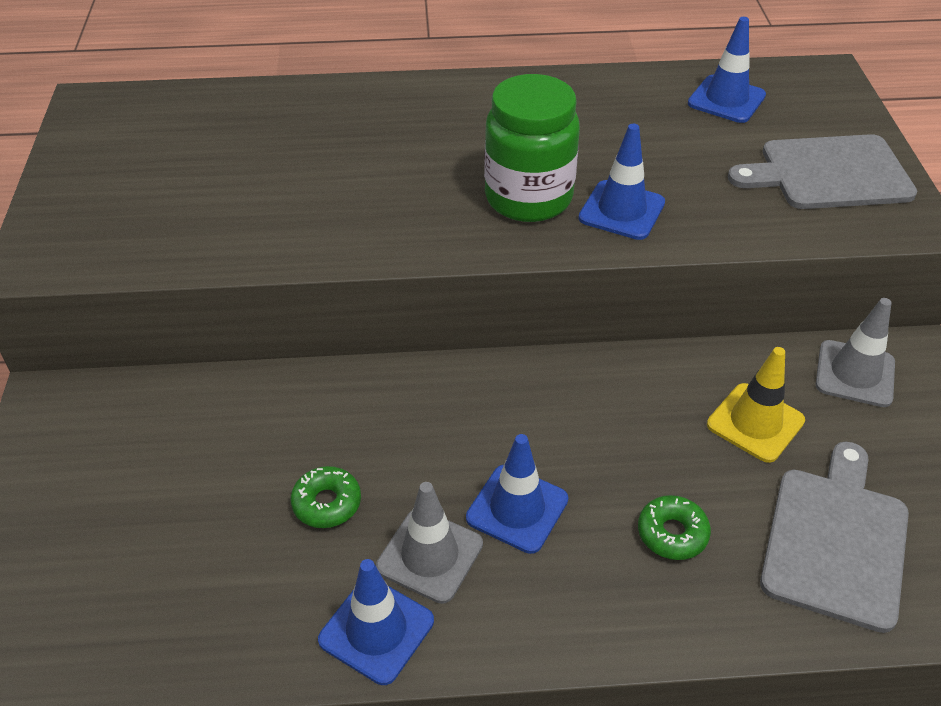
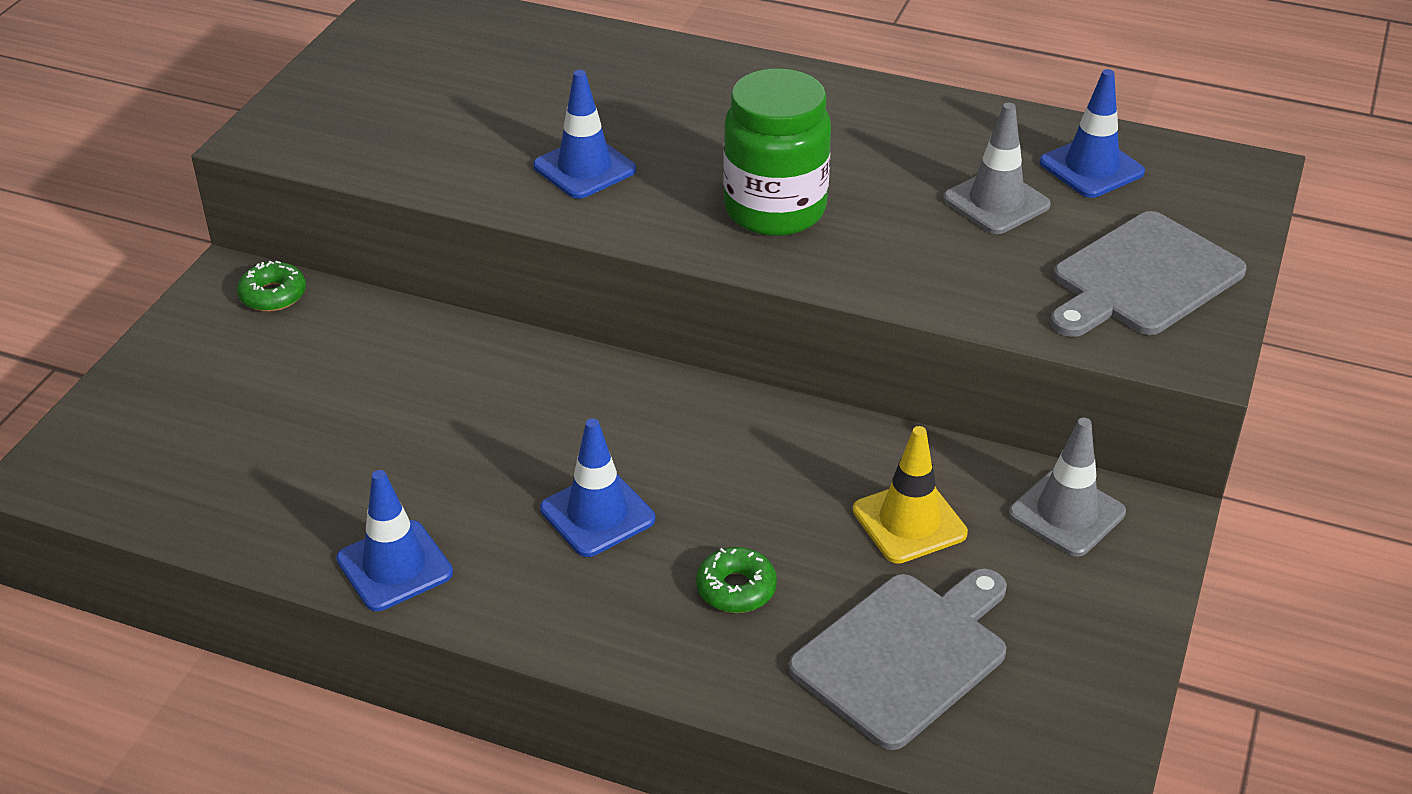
camera: 25 degrees right, 5 degrees down
(327, 503) = (421, 448): green donut -> green donut (273, 295)
(430, 555) = (485, 524): grey traffic cone -> grey traffic cone (996, 202)
(621, 210) = (866, 250): blue traffic cone -> blue traffic cone (584, 168)
(829, 173) = (1142, 278): grey cutting board -> grey cutting board turned 60 degrees counterclockwise

